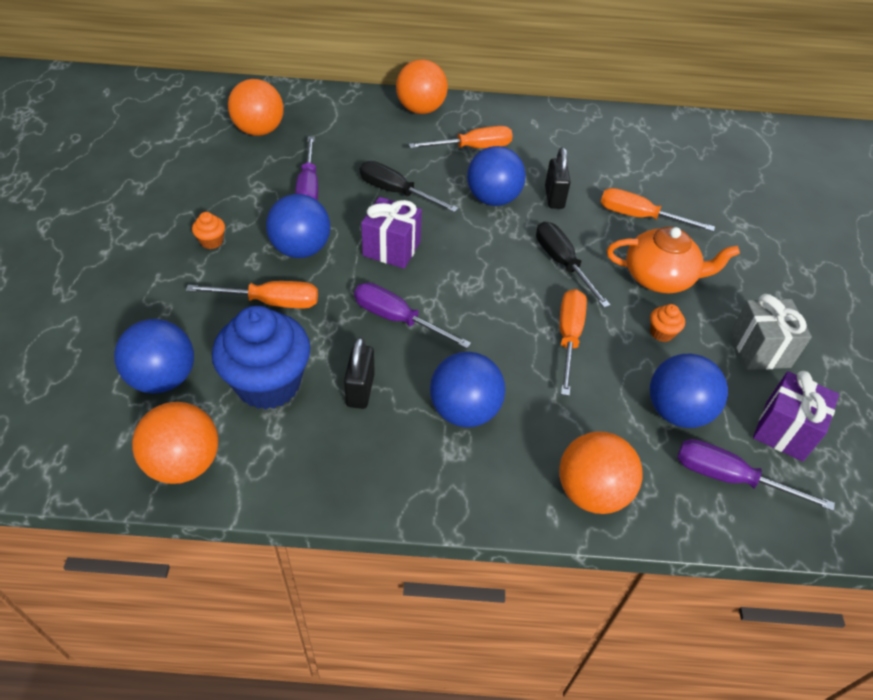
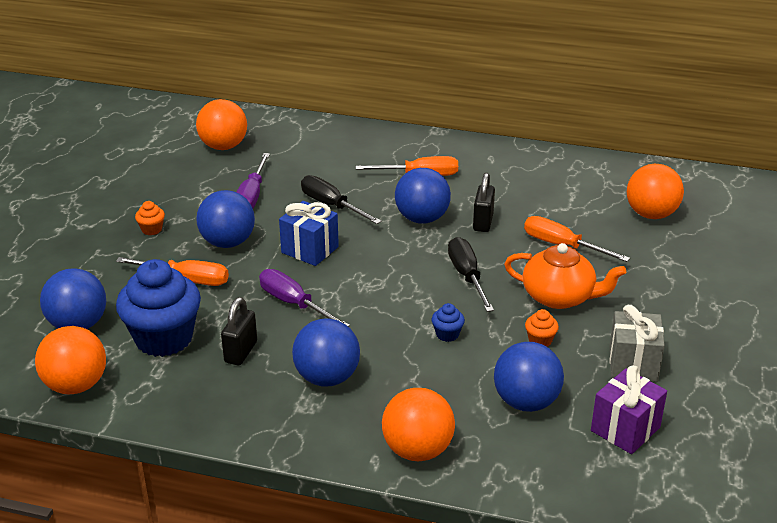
camera: 15 degrees right, 15 degrees down
(391, 249) = (310, 250): purple gift -> blue gift
(421, 109) = (382, 139): orange ball -> orange ball (651, 214)
(568, 337) = (447, 334): orange screwdriver -> blue cupcake
(730, 478) = (553, 457): purple screwdriver -> none

